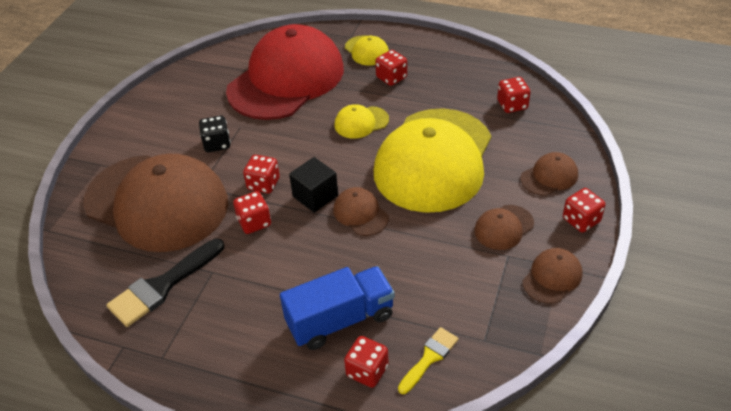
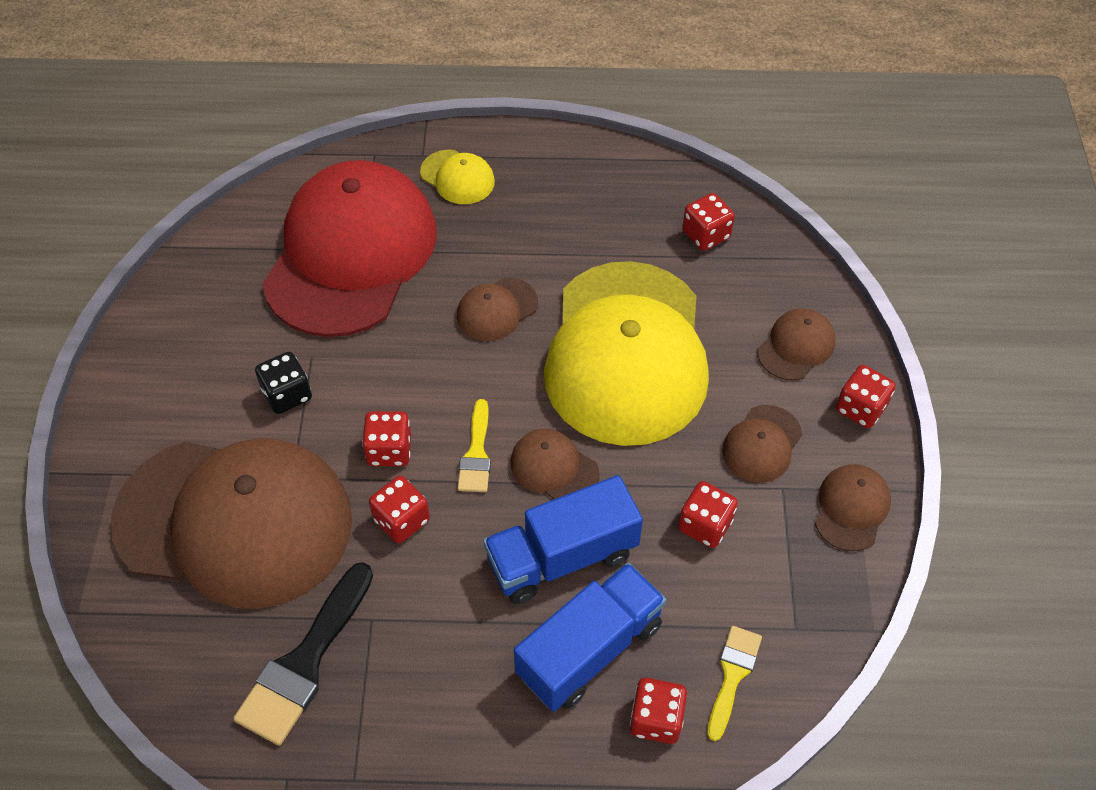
camera: 20 degrees left, 10 degrees up
(315, 196) = (476, 453): black cube -> yellow brush
(344, 263) = (562, 557): none -> blue truck
(361, 122) = (497, 309): yellow cap -> brown cap
(391, 77) = (513, 220): red dice -> red dice (705, 525)

